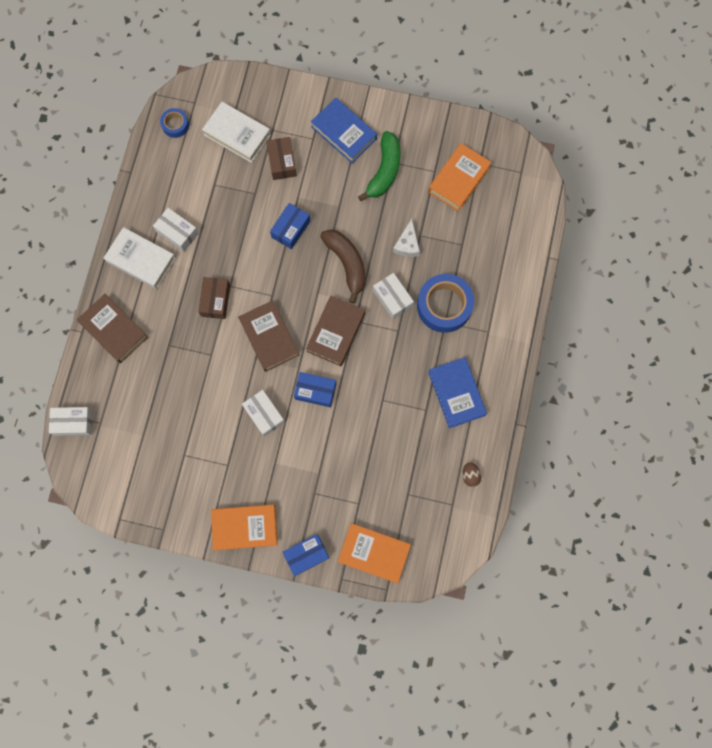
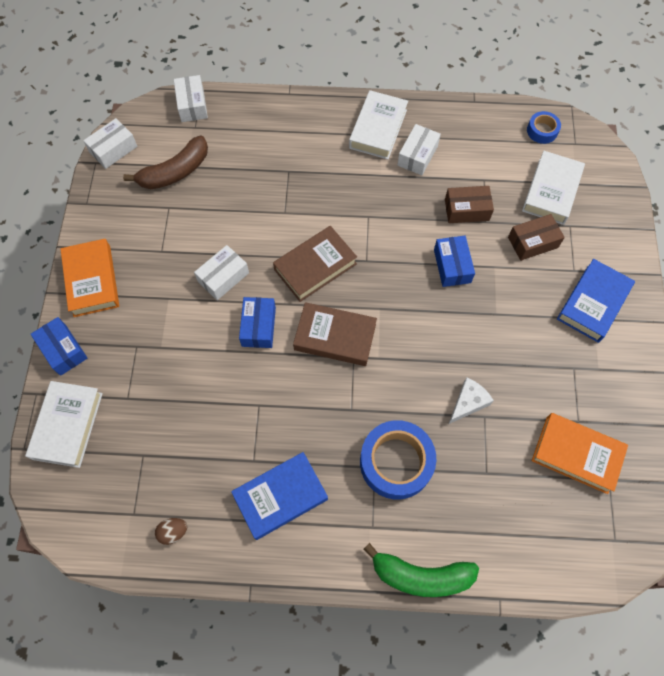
camera: 80 degrees right, 10 degrees down
(114, 330) = (296, 120): brown book -> none
(215, 300) = (348, 205): brown box -> brown box (466, 210)
(290, 229) = (452, 266): blue box -> blue box turned 60 degrees clockwise
(347, 264) = (424, 335): brown banana -> brown banana (175, 172)
(374, 553) = (68, 426): orange book -> white book
(384, 171) = (558, 359): green banana -> green banana (420, 576)
(392, 298) = (392, 396): white box -> white box (113, 149)
(407, 244) = (468, 402): white cheese -> white cheese turned 135 degrees clockwise

